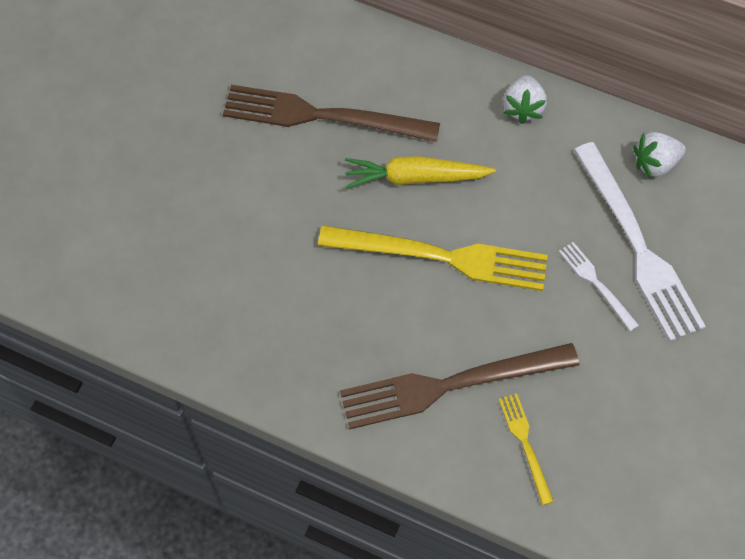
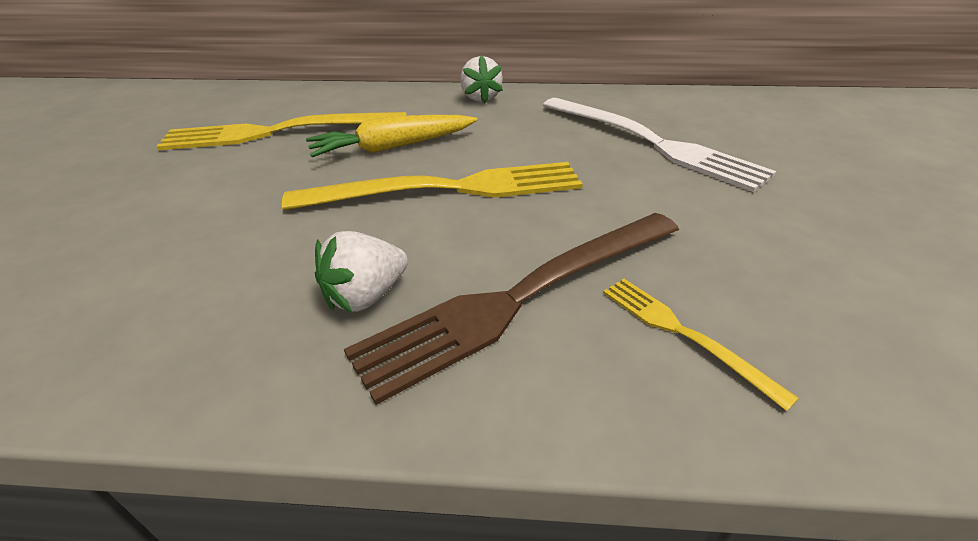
camera: 20 degrees left, 25 degrees down
(323, 116) = (279, 132): brown fork -> yellow fork
(596, 284) = (635, 171): white fork -> none
(655, 163) = (619, 102): white strawberry -> white strawberry (366, 296)

